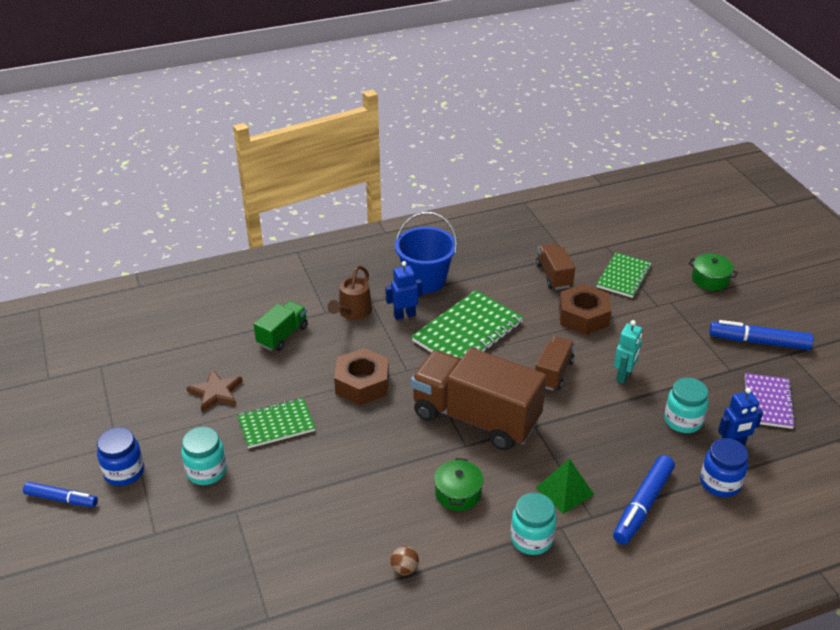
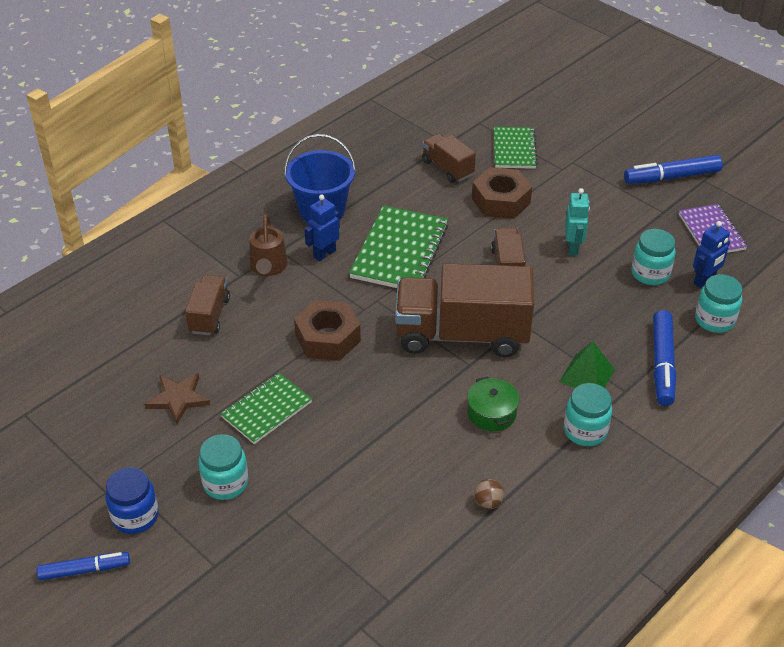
camera: 25 degrees left, 5 degrees up
(282, 335) = (209, 315): green truck -> brown truck
(710, 279) = (594, 129): green pot -> none
(720, 483) = (714, 320): blue jar -> turquoise jar

